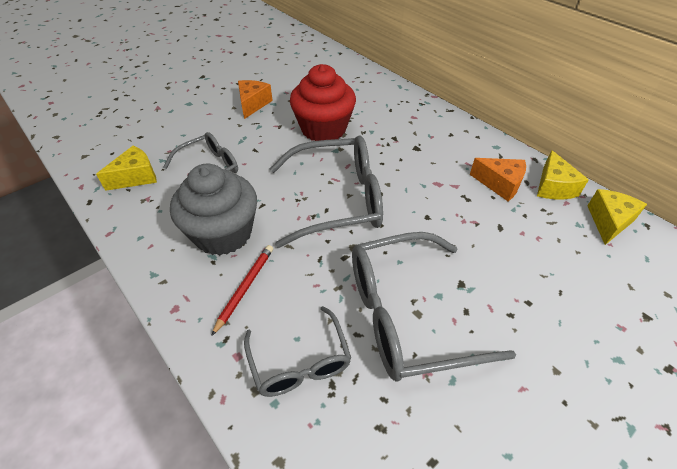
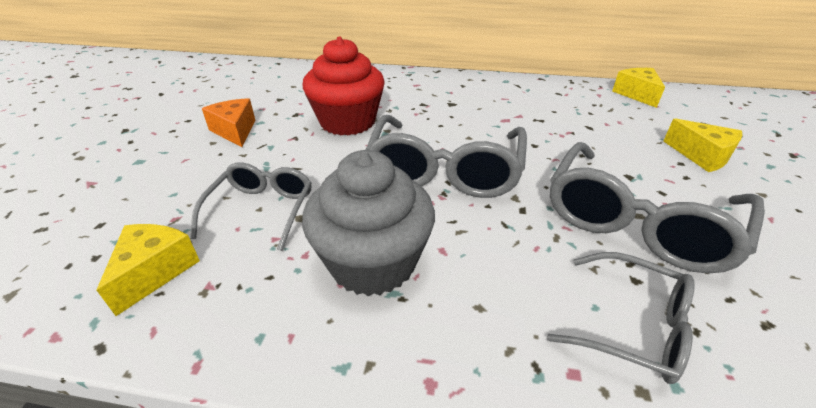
camera: 40 degrees left, 10 degrees down
(245, 288) = (477, 298): red pencil -> none
(336, 200) = (445, 169): grey glasses -> grey glasses turned 150 degrees clockwise
(500, 184) = (546, 101): orange cheese -> none
(553, 187) = (577, 89): yellow cheese -> yellow cheese (701, 156)

